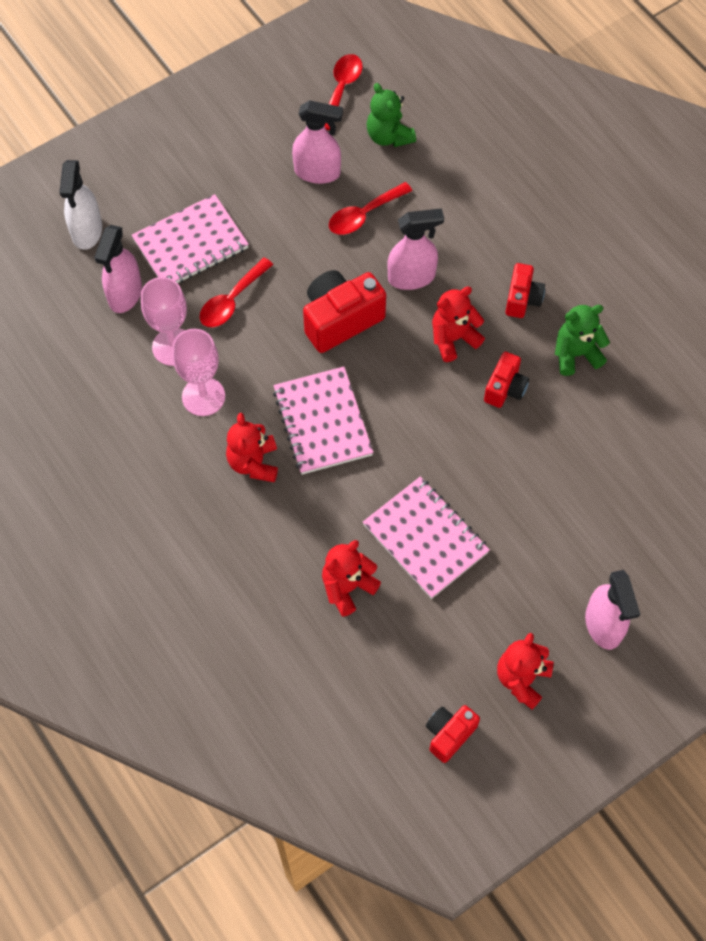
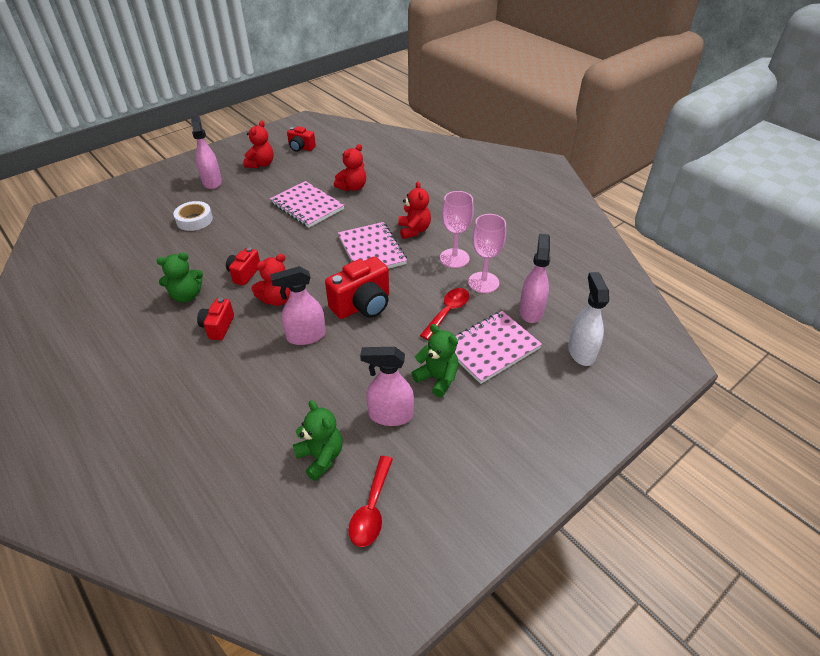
camera: 175 degrees right, 20 degrees down
(261, 210) = (437, 378): none -> green teddy bear
(364, 215) = (345, 381): red spoon -> none
(449, 734) = (301, 148): red camera -> red camera turned 75 degrees clockwise
(607, 516) = (194, 220): none -> white tape

